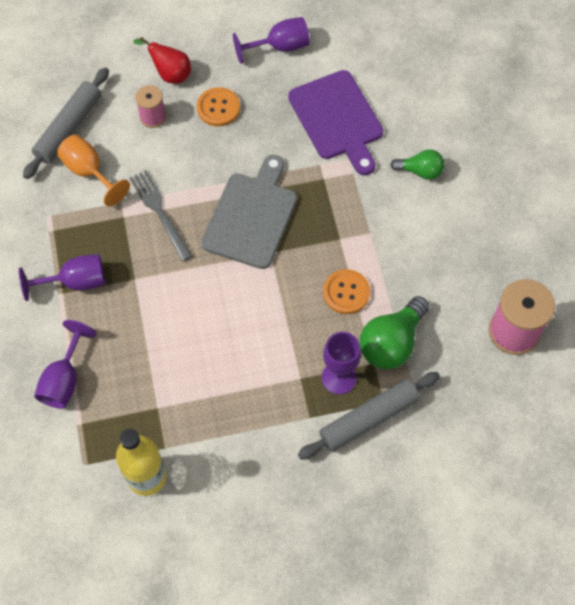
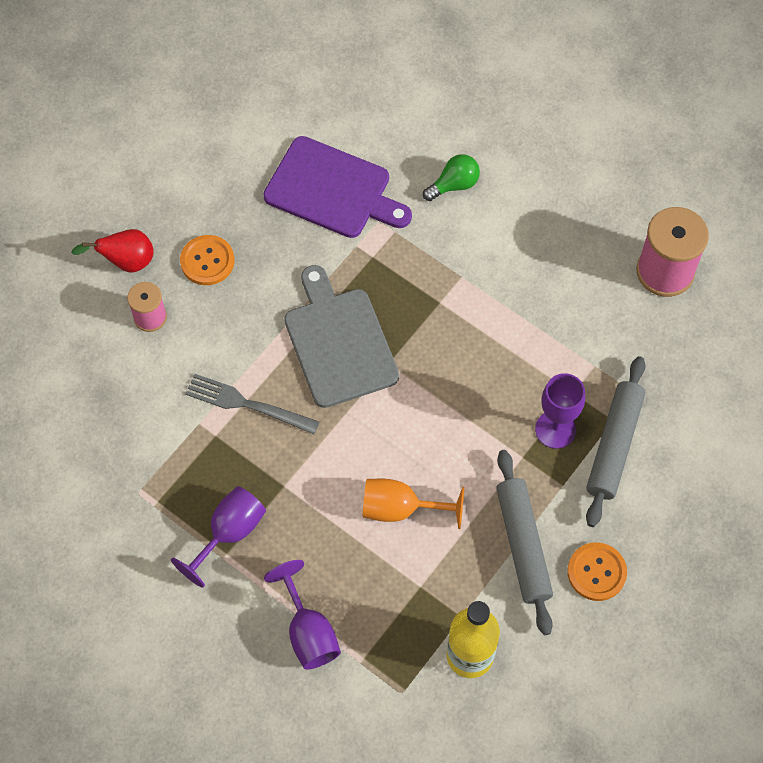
camera: 40 degrees left, 0 degrees up
(69, 128) = (74, 390): grey rolling pin -> grey rolling pin (523, 545)
(89, 172) = (138, 418): orange goblet -> orange goblet (400, 508)
(280, 47) = (211, 158): purple goblet -> none
(346, 292) = (491, 347): orange button -> orange button (596, 572)
(391, 343) = (572, 362): green light bulb -> none

